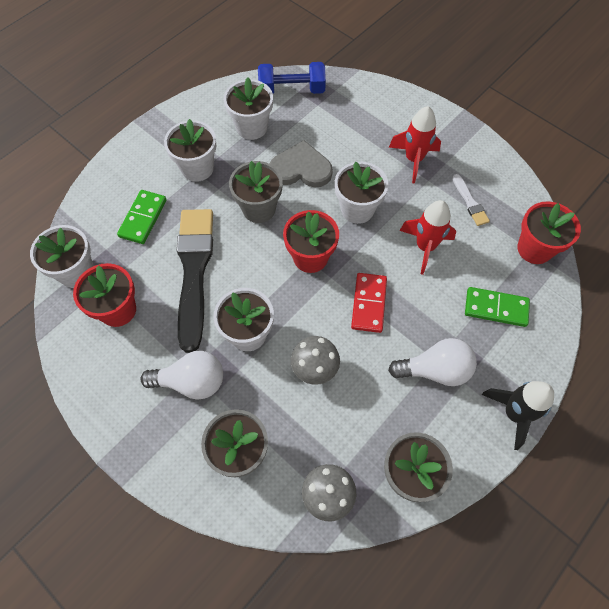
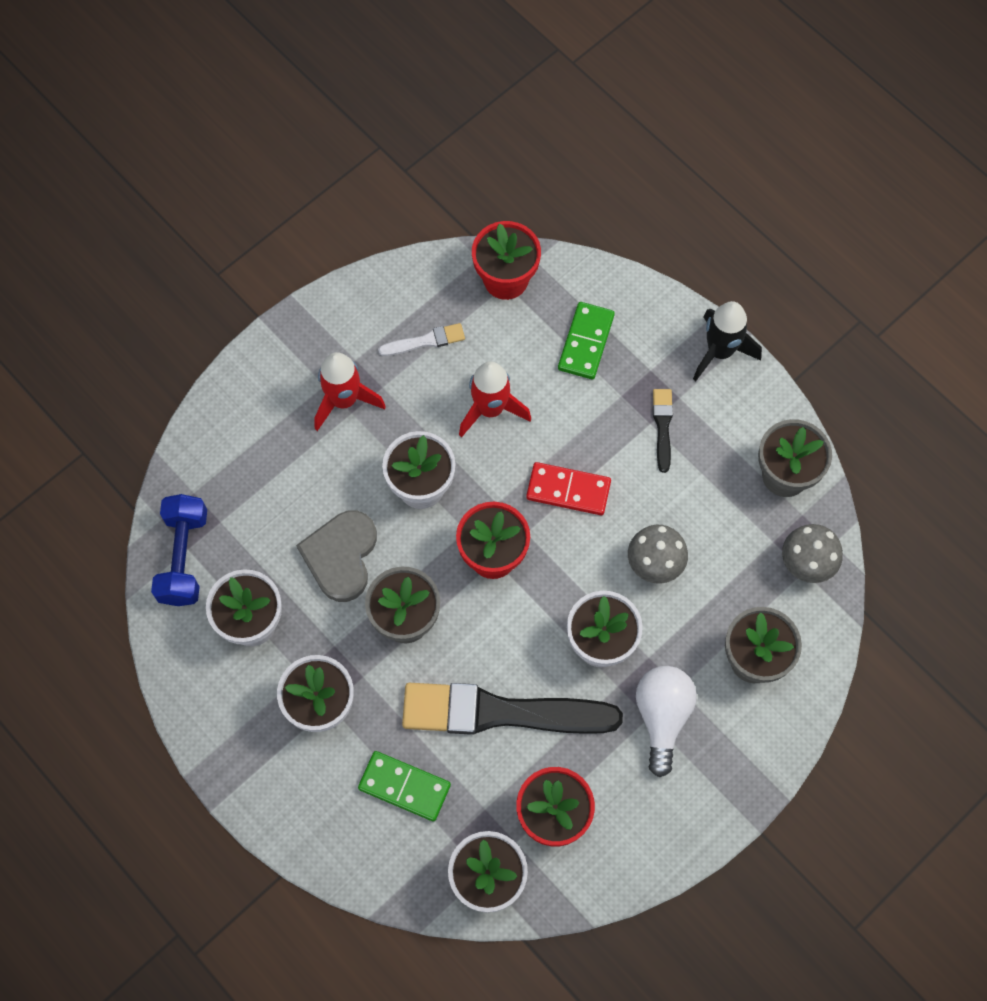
camera: 85 degrees left, 5 degrees up
(435, 370) = (662, 426): white light bulb -> black brush

